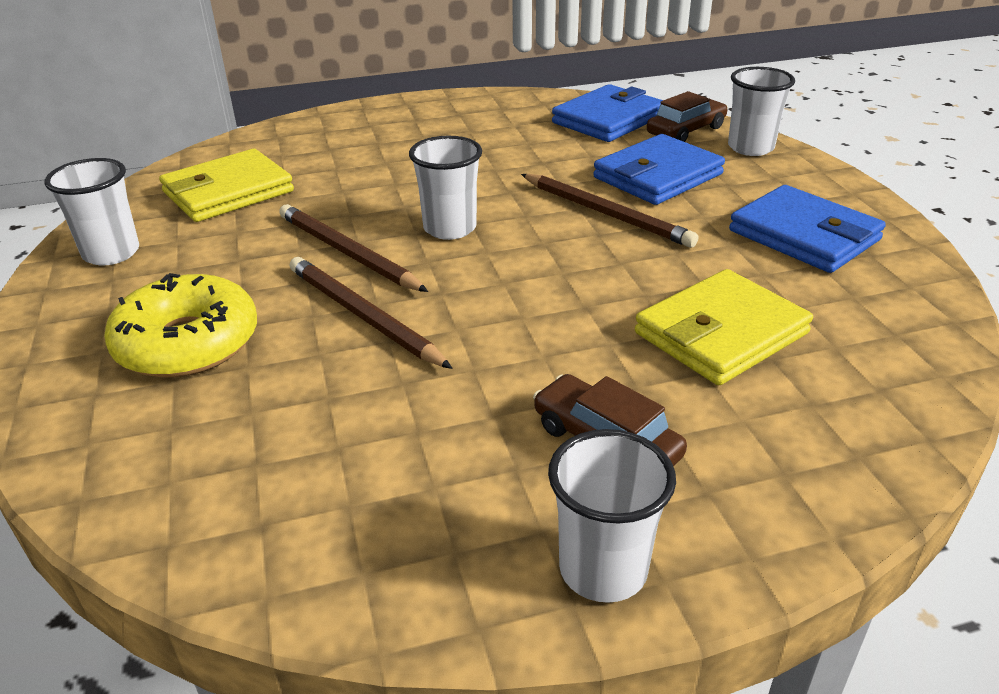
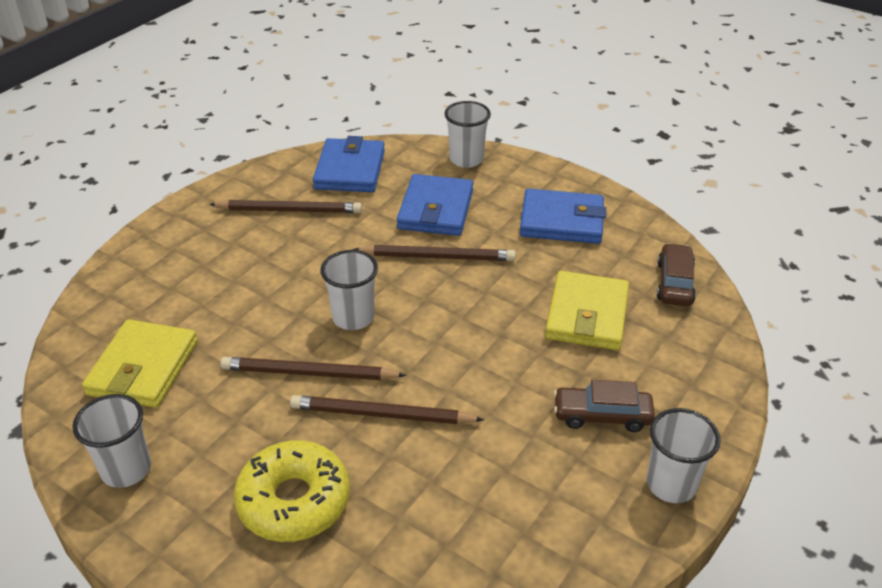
camera: 40 degrees left, 5 degrees up
(507, 130) = (289, 210): none -> brown pencil
(686, 131) = (412, 160): brown car -> brown car (674, 283)

